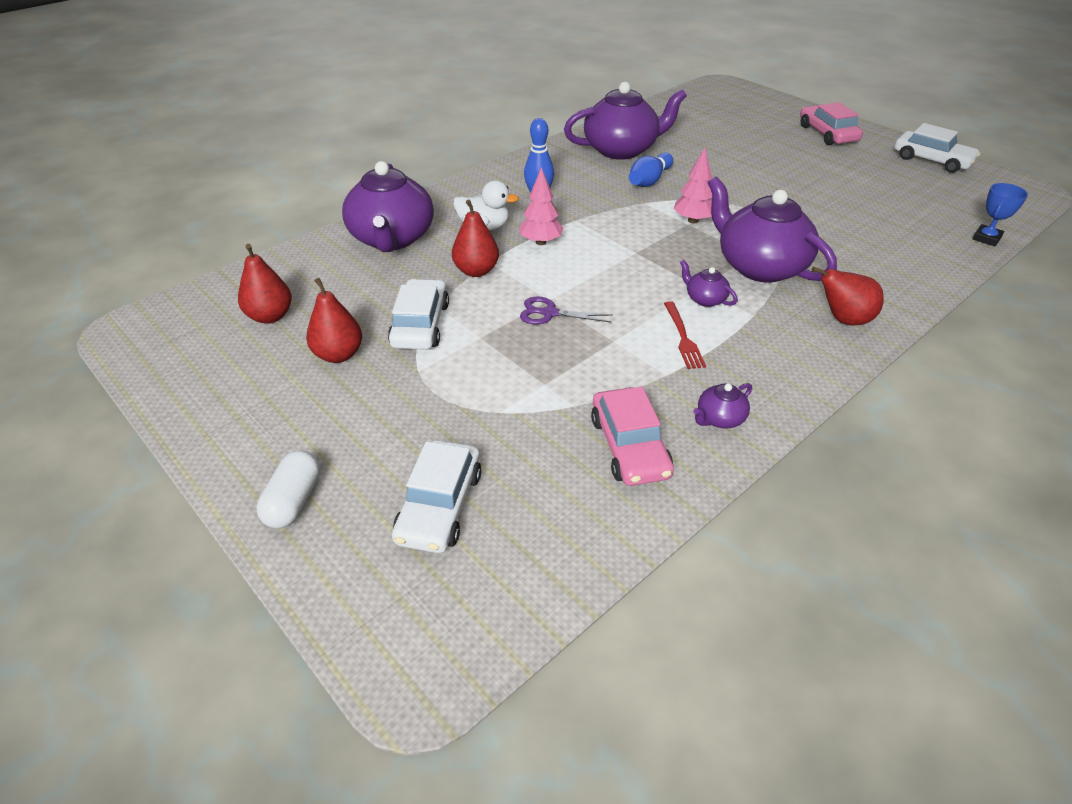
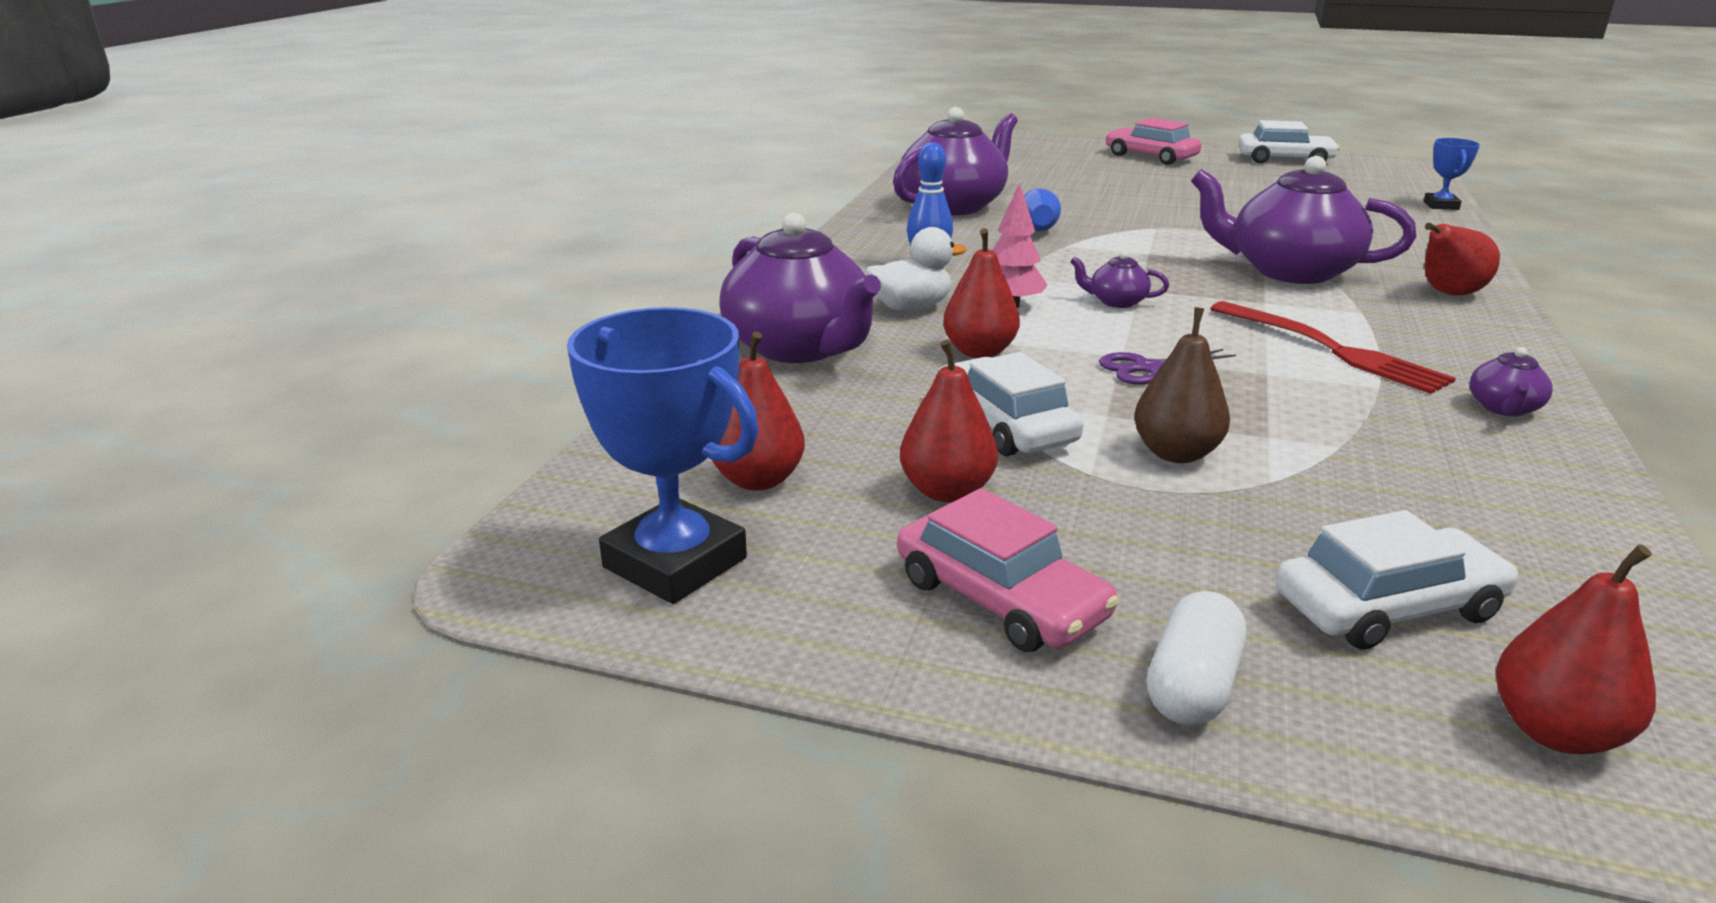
camera: 30 degrees left, 15 degrees down
(186, 349) = (675, 562): none -> blue trophy
(293, 501) = (1191, 686): white capsule -> white capsule turned 45 degrees clockwise
(409, 601) = (1555, 732): none -> red pear
(439, 506) = (1388, 607): white car -> white car turned 90 degrees counterclockwise
(478, 375) = (1176, 453): none -> brown pear
(629, 447) = (1471, 464): pink car -> pink car (1000, 598)
(683, 338) = (1334, 350): red fork -> red fork, size x1.68
(693, 220) = (1149, 249): pink tree -> none
(705, 299) = (1289, 311): purple teapot -> purple teapot (1116, 302)

